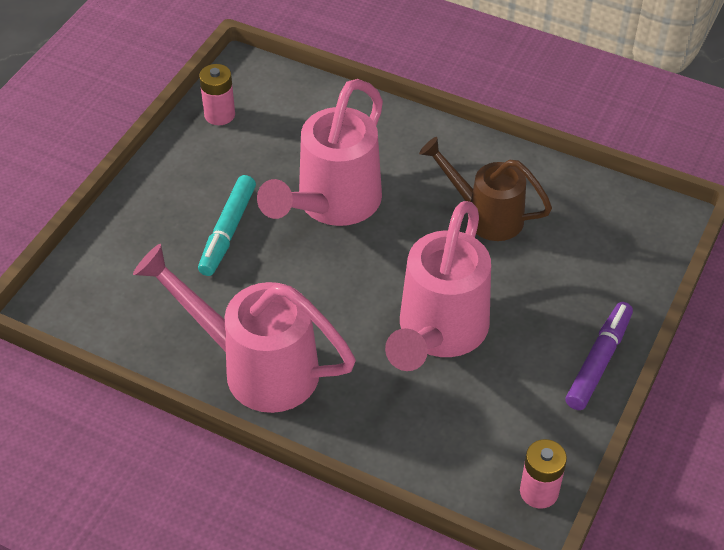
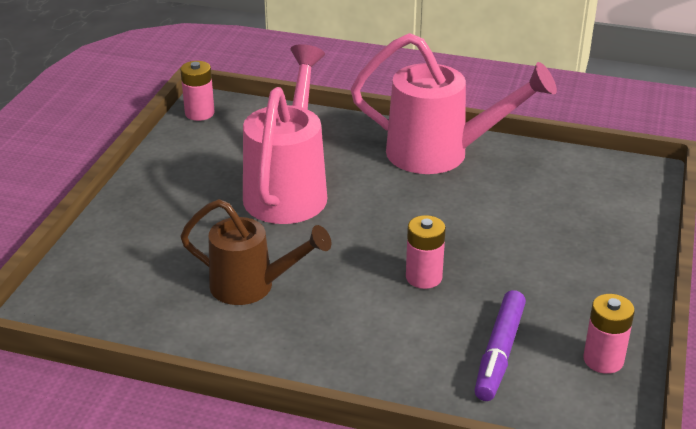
camera: 170 degrees right, 15 degrees down
(228, 231) = (520, 242): turquoise marker -> none
(331, 205) = (423, 277): pink watering can -> pink battery
(598, 361) = (143, 186): purple marker -> purple marker (499, 353)

